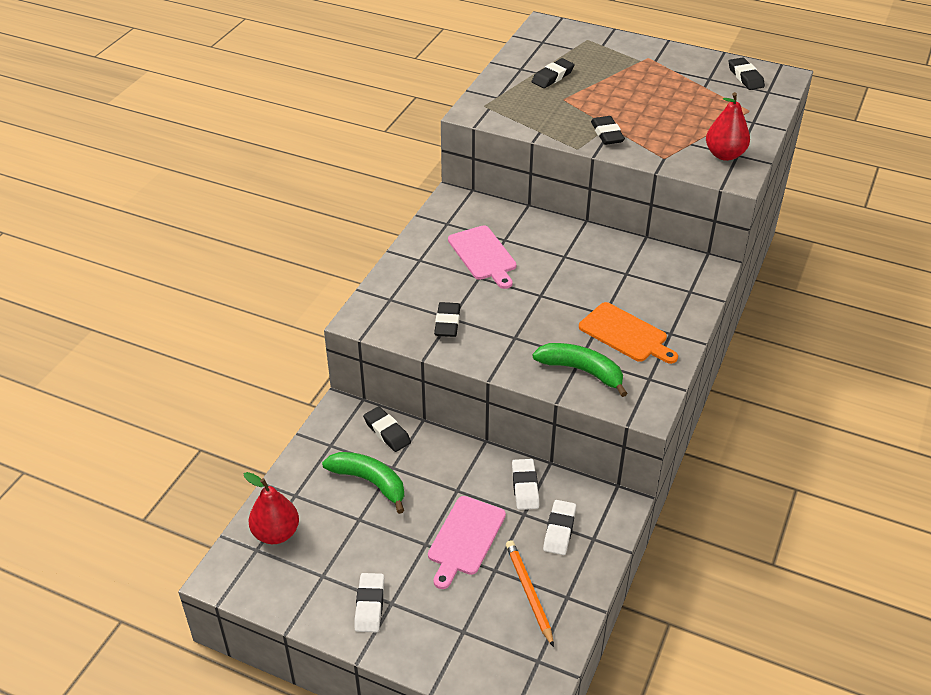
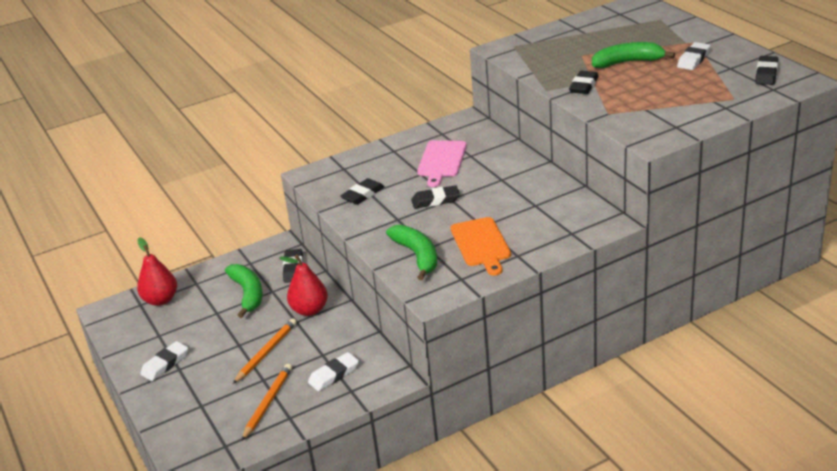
camera: 40 degrees right, 10 degrees down
(465, 538) = (266, 352): pink cutting board -> orange pencil
(525, 487) = (343, 338): white eraser -> white eraser (693, 59)
(552, 77) = (594, 38): black eraser -> black eraser (435, 200)
(615, 96) = (627, 62): none -> green banana
(724, 155) = (664, 124): red pear -> red pear (309, 310)

